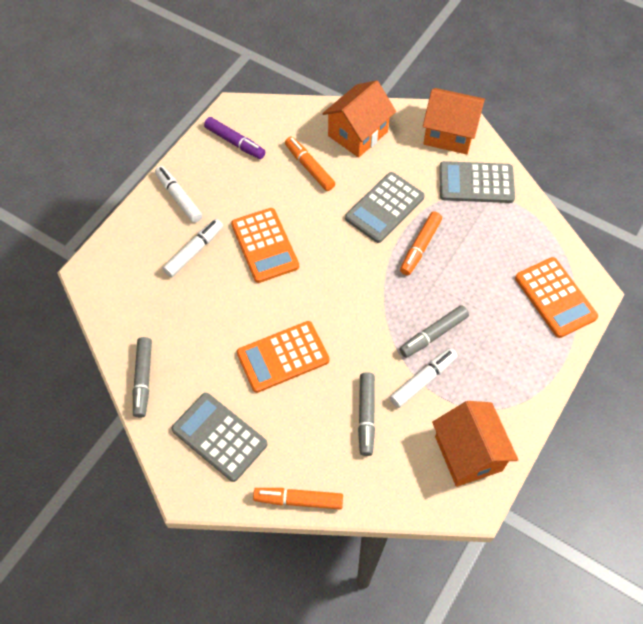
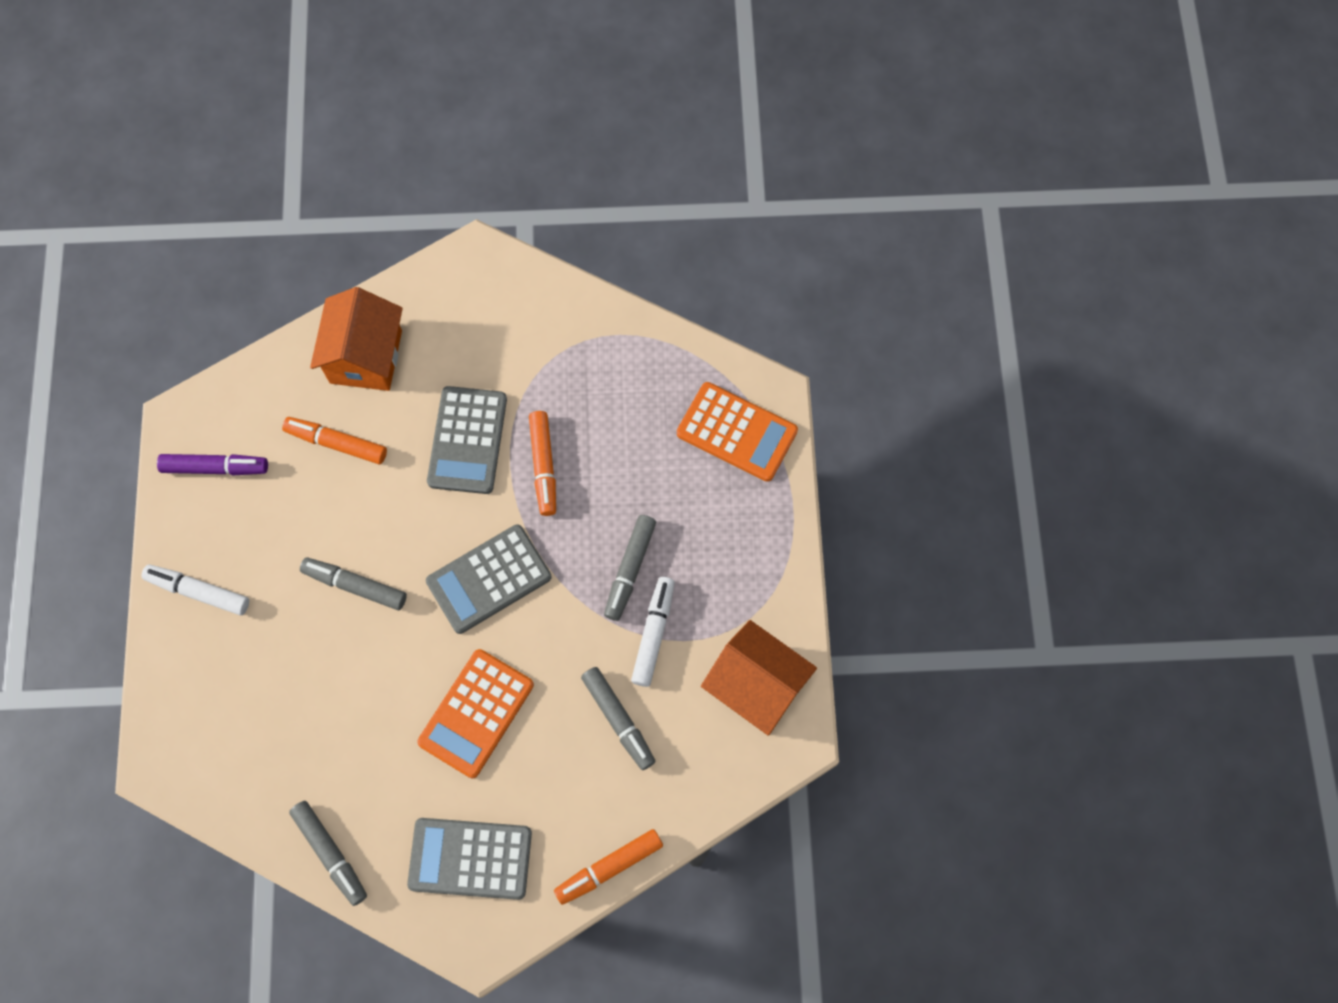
camera: 35 degrees left, 10 degrees up
(194, 251) = (272, 650): white marker -> none
(265, 245) = (355, 586): orange calculator -> grey marker
(449, 134) = (481, 286): orange house -> none
(476, 183) = (556, 336): grey calculator -> grey calculator (489, 579)

